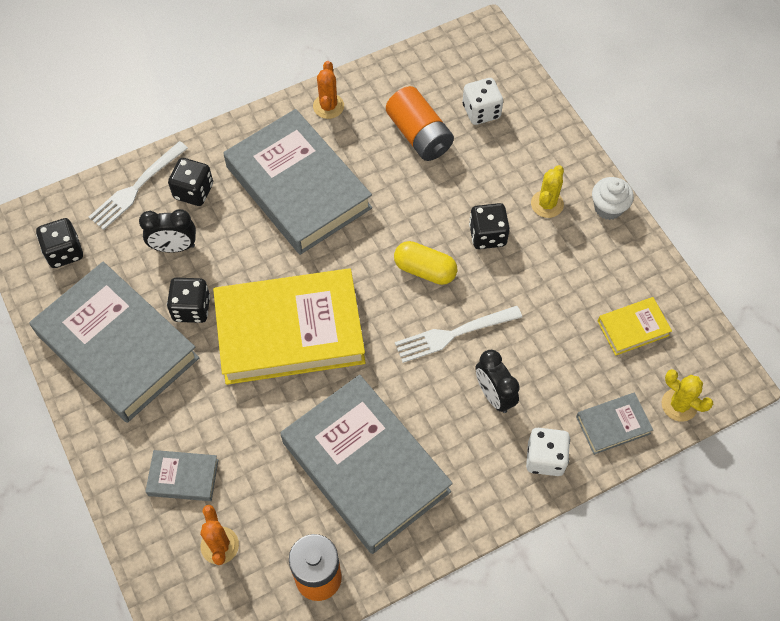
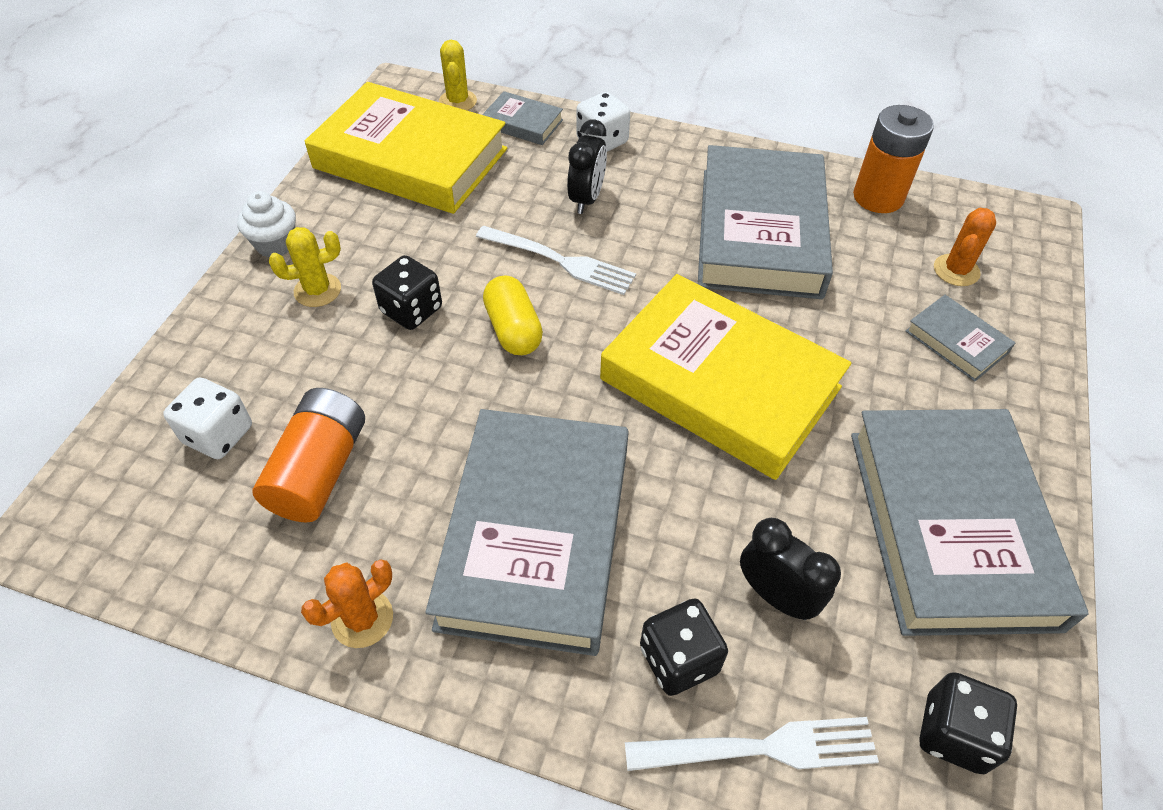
camera: 135 degrees left, 10 degrees down
(191, 308) = (816, 496): black dice -> none
(633, 328) = (410, 159): yellow book -> yellow book, size x2.30

